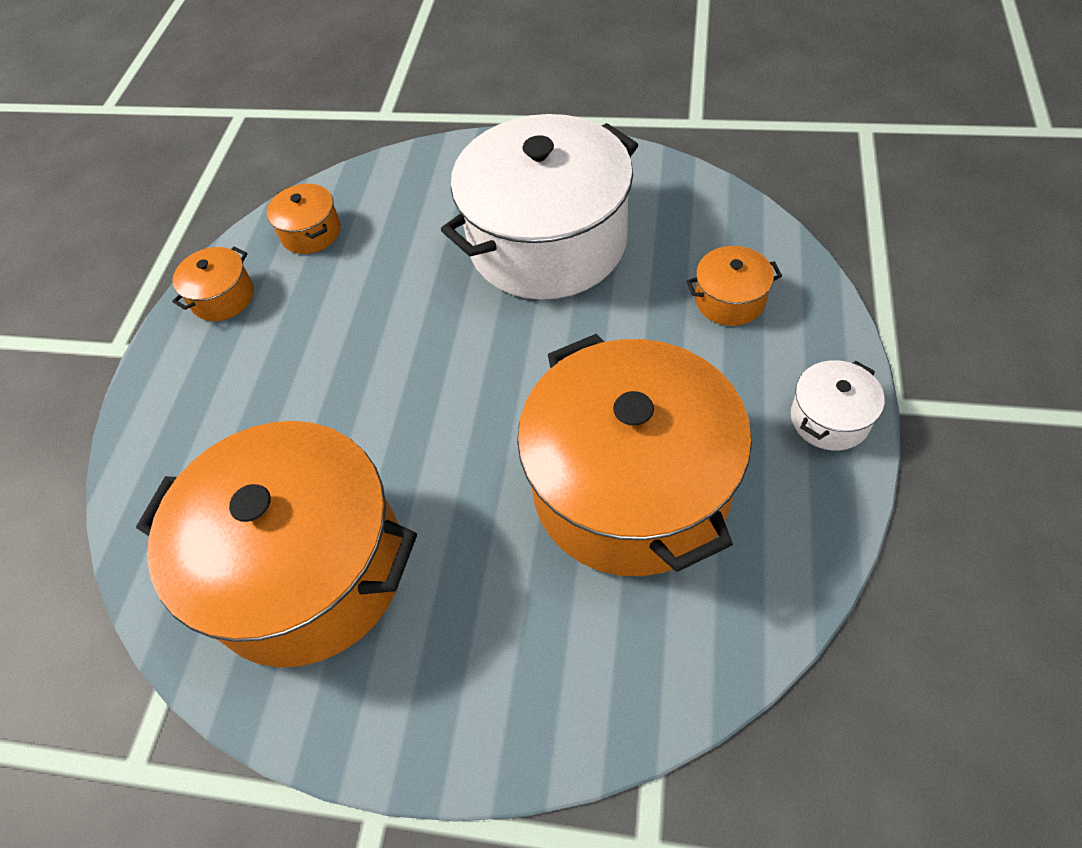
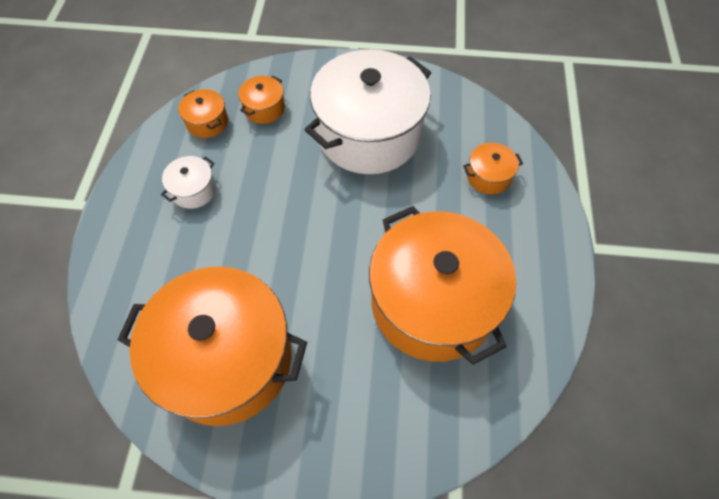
camera: 10 degrees left, 5 degrees up
(223, 297) = (150, 168): orange pot -> orange pot (264, 108)
(829, 418) = (553, 257): white pot -> white pot (194, 190)

